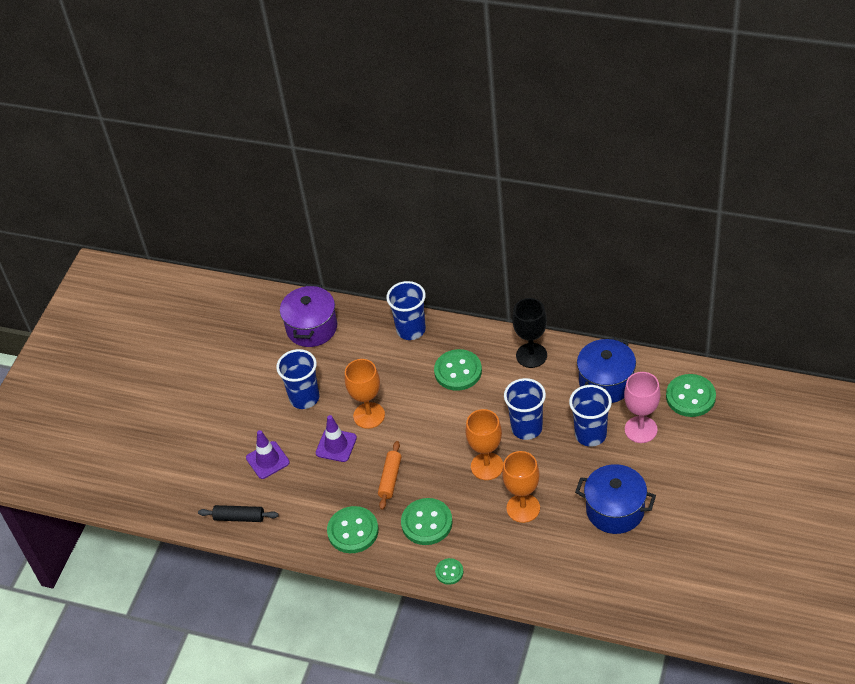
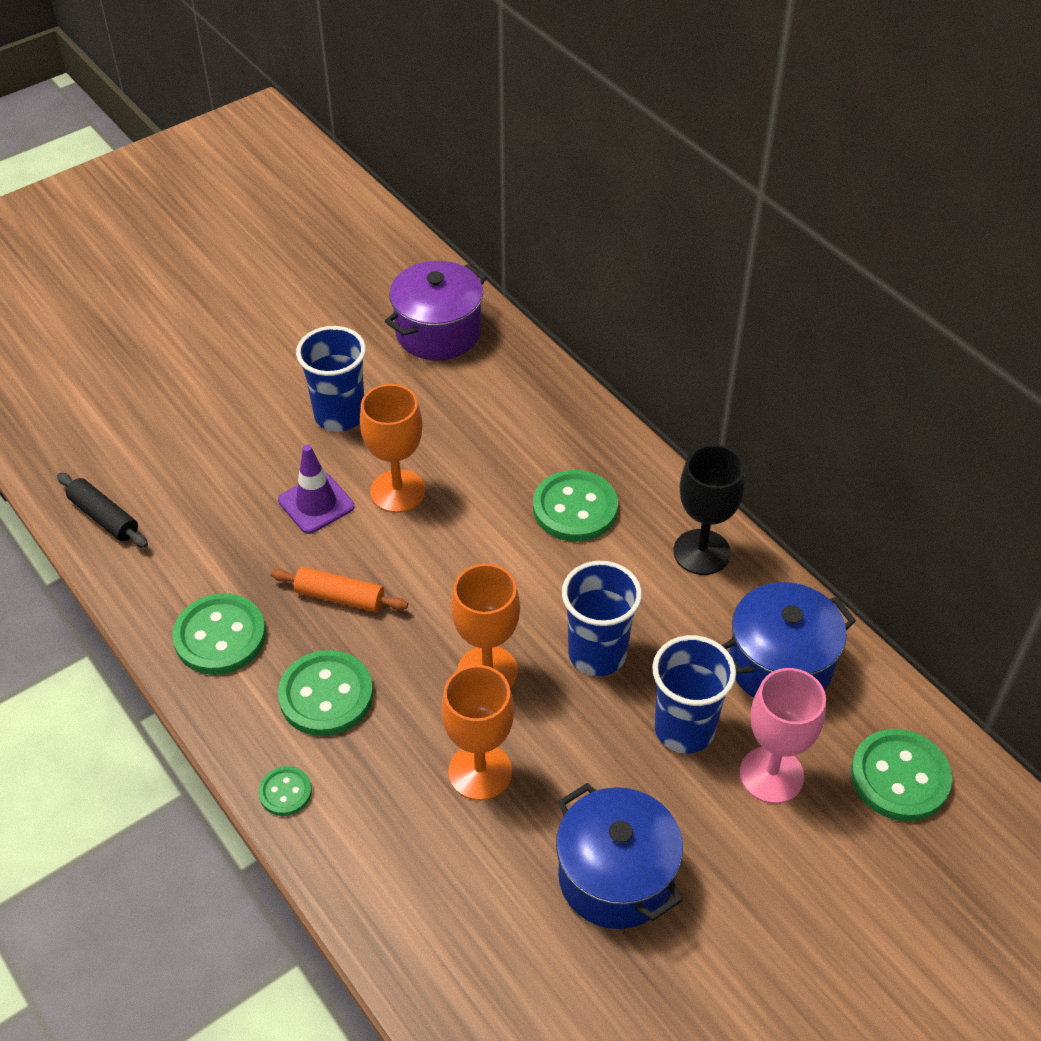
camera: 30 degrees right, 0 degrees up
(267, 460) = (214, 466): purple traffic cone -> none
(390, 479) = (340, 597): orange rolling pin -> orange rolling pin turned 60 degrees clockwise
(411, 330) = (564, 412): blue cup -> none

